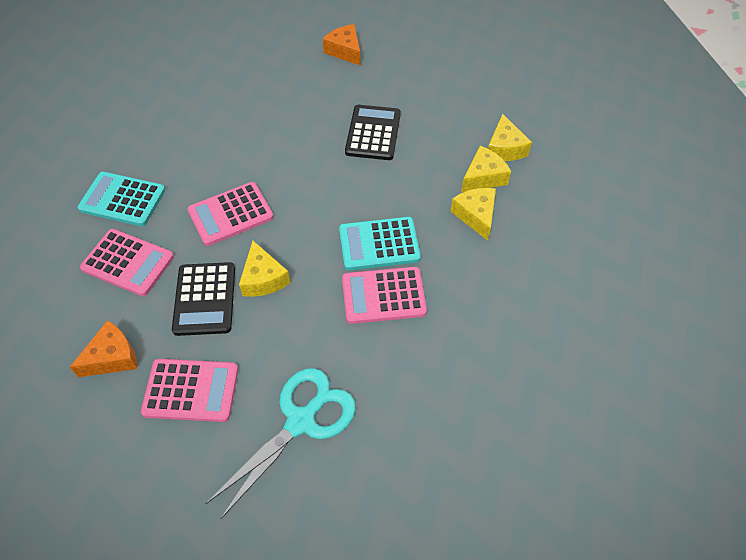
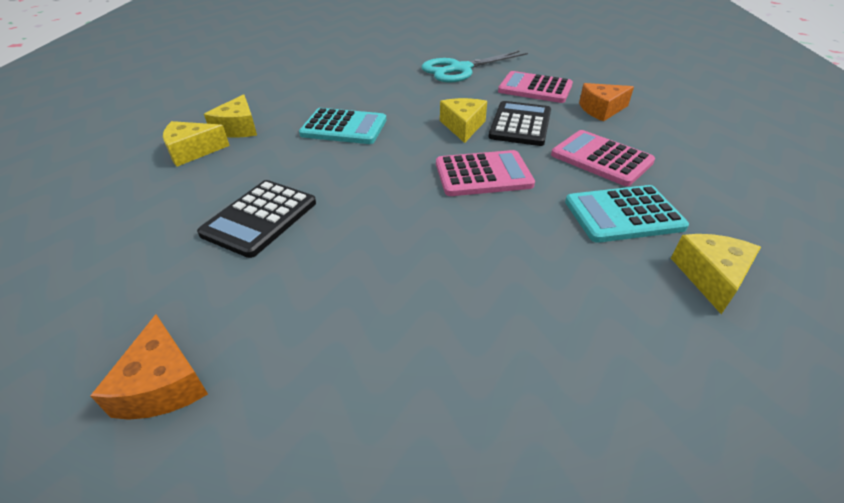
camera: 160 degrees left, 15 degrees down
(122, 200) = (623, 215): turquoise calculator -> turquoise calculator turned 135 degrees clockwise
(383, 296) = (366, 102): pink calculator -> none
(504, 148) = (135, 169): yellow cheese -> yellow cheese (711, 277)

